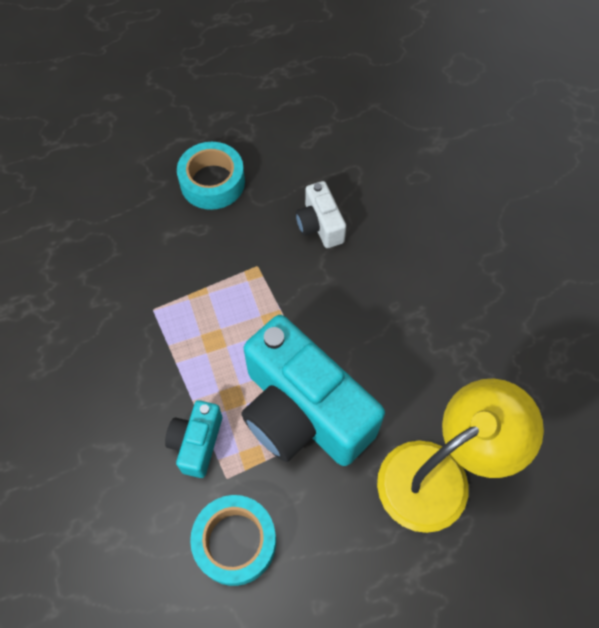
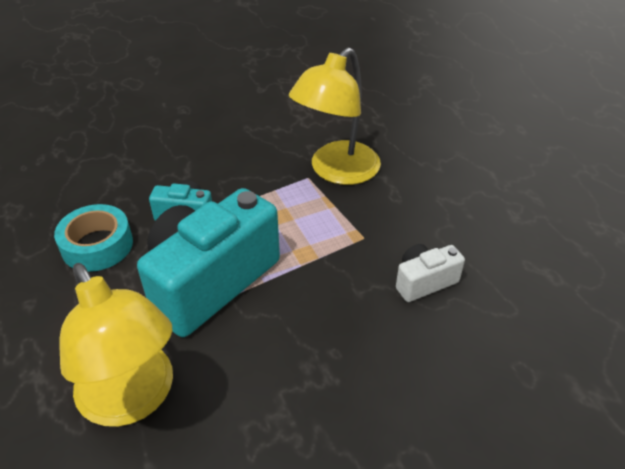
camera: 85 degrees right, 20 degrees down
(148, 279) = (336, 171): none -> yellow lamp
(212, 182) = (450, 199): turquoise tape -> none

